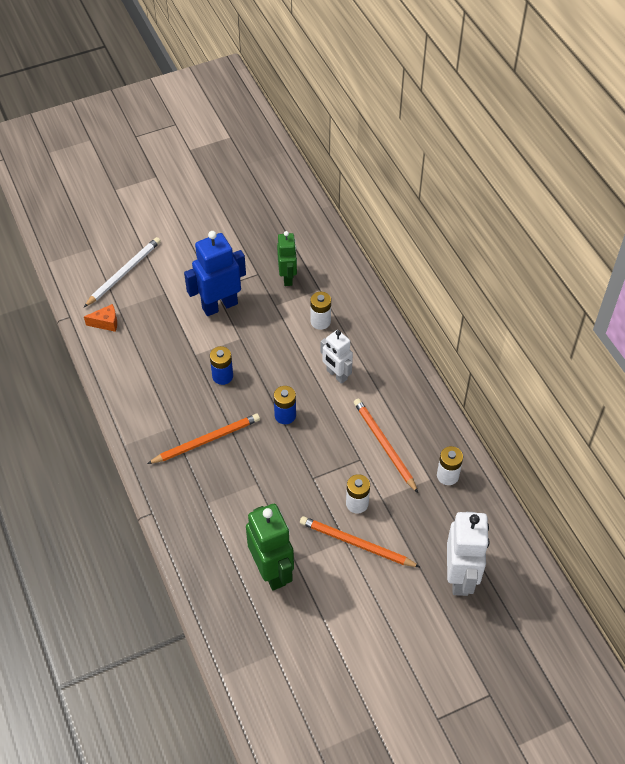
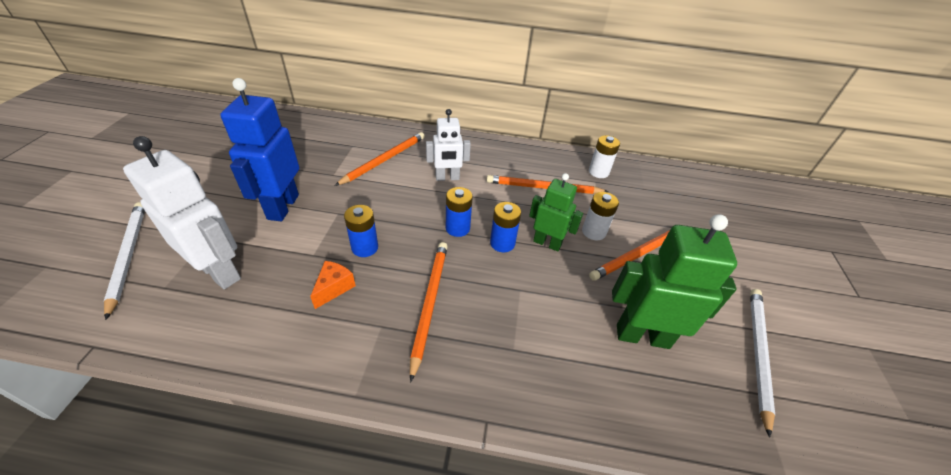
camera: 60 degrees left, 10 degrees down
(106, 323) = (162, 311): orange cheese -> orange cheese (334, 288)
(287, 277) = (316, 154): green robot -> green robot (547, 243)
(293, 450) = (502, 243): none -> blue battery
(310, 647) = (757, 354): none -> white pencil
(320, 321) = (384, 160): white battery -> orange pencil
(460, 577) = (703, 211): white robot -> white robot (220, 272)

